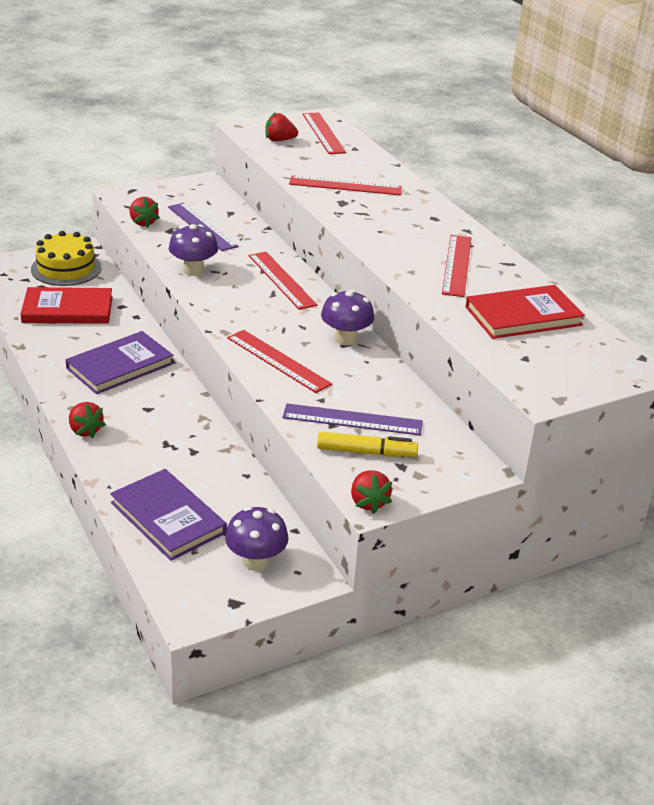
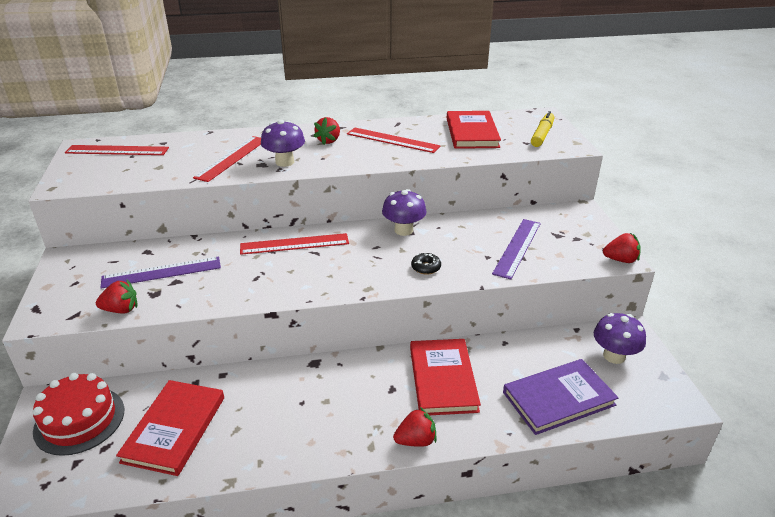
camera: 70 degrees left, 0 degrees up
(66, 268) = (79, 420): yellow cake -> red cake
(120, 366) = (310, 399): purple book -> none
(172, 438) = (443, 379): none -> red book
(193, 270) = (246, 290): purple mushroom -> purple mushroom (284, 162)
(278, 361) = (426, 267): red ruler -> black donut
(279, 140) = (110, 172): red strawberry -> red strawberry (329, 141)
(366, 452) = (559, 249): yellow marker -> yellow marker (542, 134)

